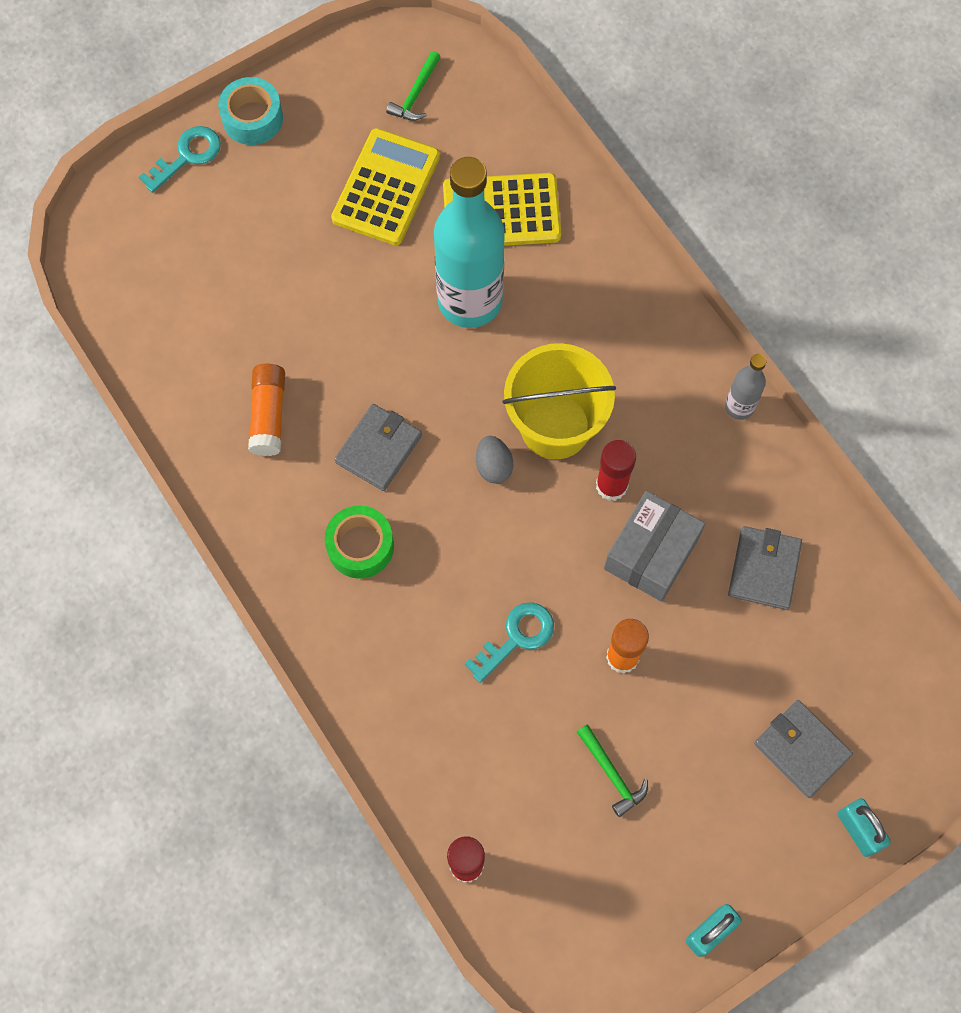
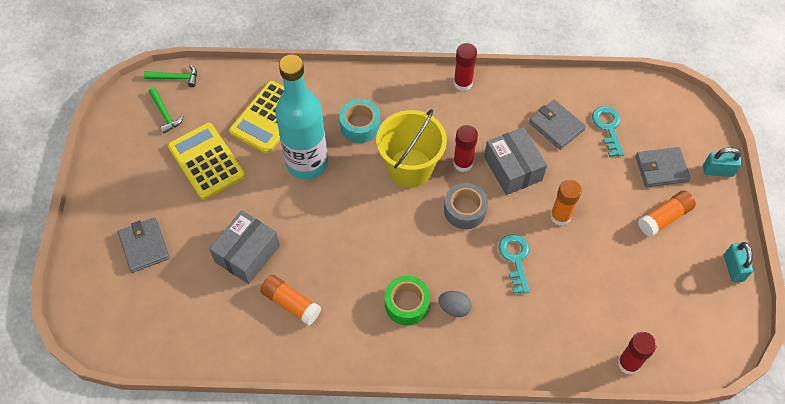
camera: 55 degrees left, 10 degrees down
(187, 156) = (93, 248): turquoise key -> turquoise key (608, 127)
(252, 118) = (103, 200): turquoise tape -> turquoise tape (360, 126)
(297, 322) = (247, 254): none -> grey box
(378, 449) = (356, 259): grey wallet -> grey wallet (144, 246)
(493, 466) = (410, 210): grey egg -> grey egg (454, 308)
(542, 532) = (465, 210): none -> grey tape
(612, 774) = (621, 260): green hammer -> green hammer (175, 78)
(722, 796) = (664, 218): none -> orange glue stick
(739, 406) = (463, 83): grey bottle -> red glue stick

